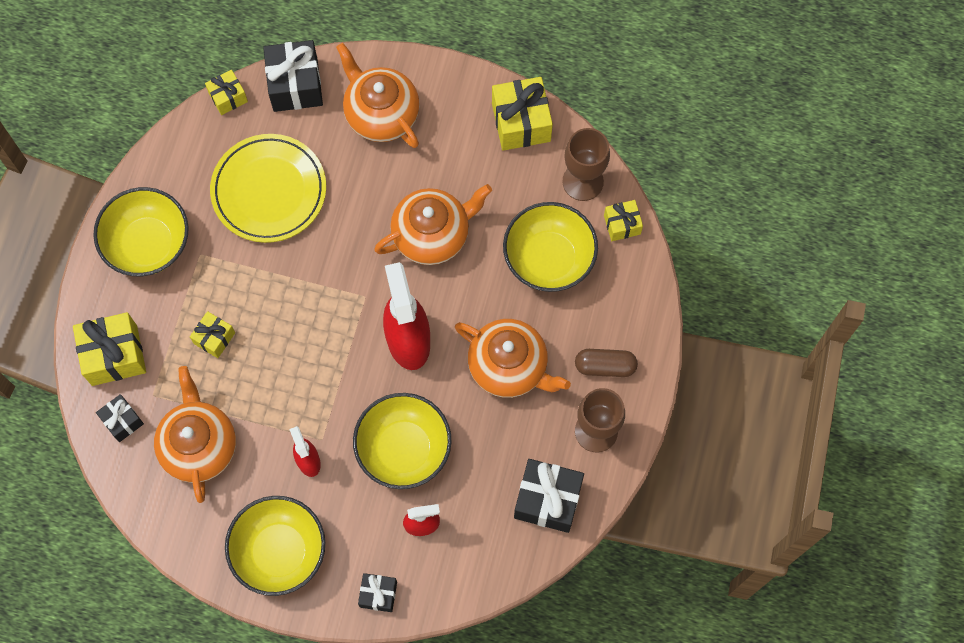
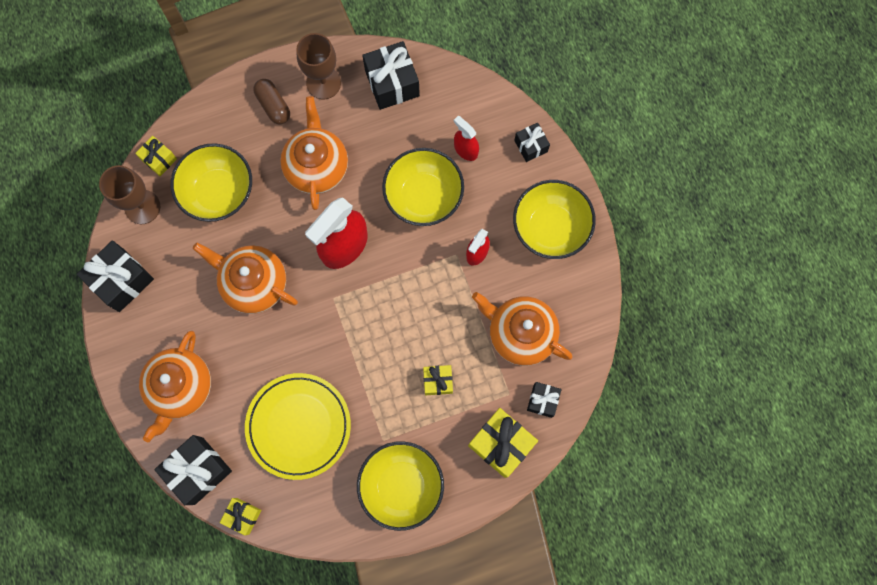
camera: 125 degrees left, 5 degrees up
(199, 445) = (520, 334): orange teapot -> orange teapot turned 75 degrees clockwise
(521, 122) = (122, 281): yellow gift -> black gift

